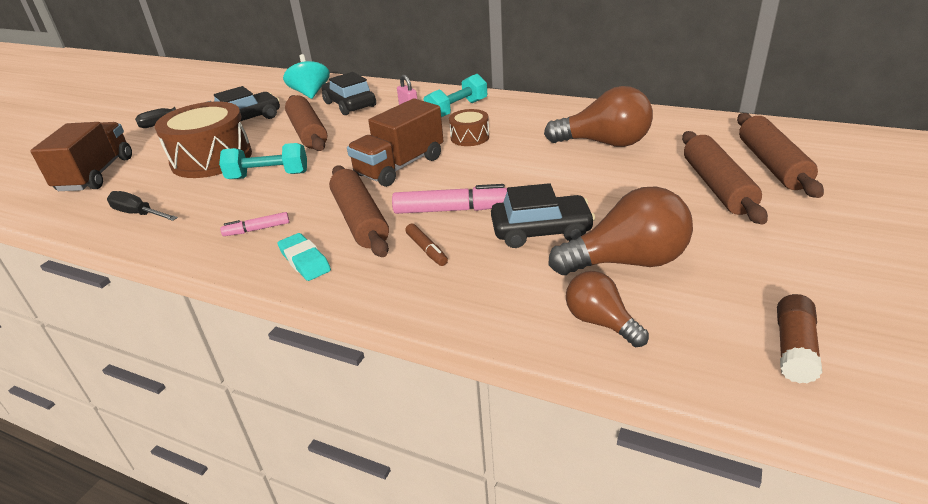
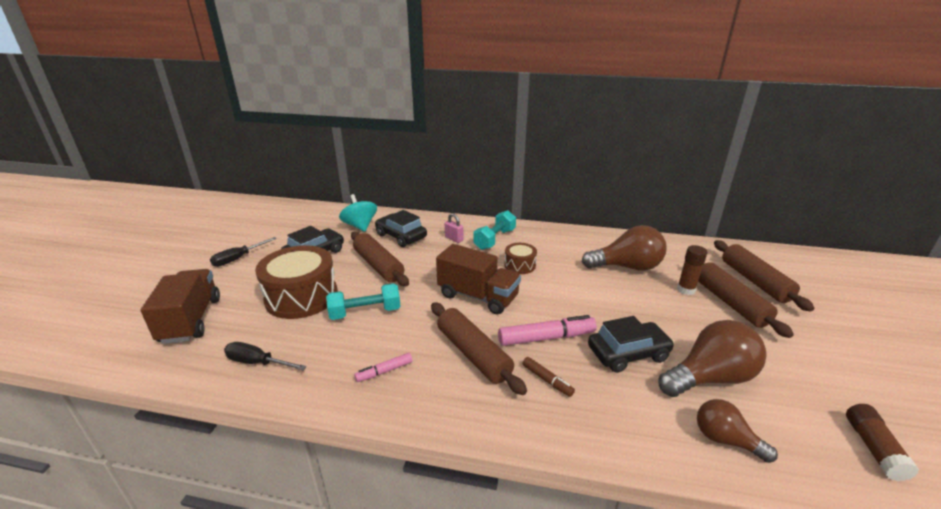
camera: 15 degrees left, 5 degrees down
(305, 261) = (447, 402): turquoise eraser -> none
(400, 166) = (478, 296): brown truck -> brown truck turned 90 degrees counterclockwise
(666, 170) = (686, 290): none -> brown glue stick

